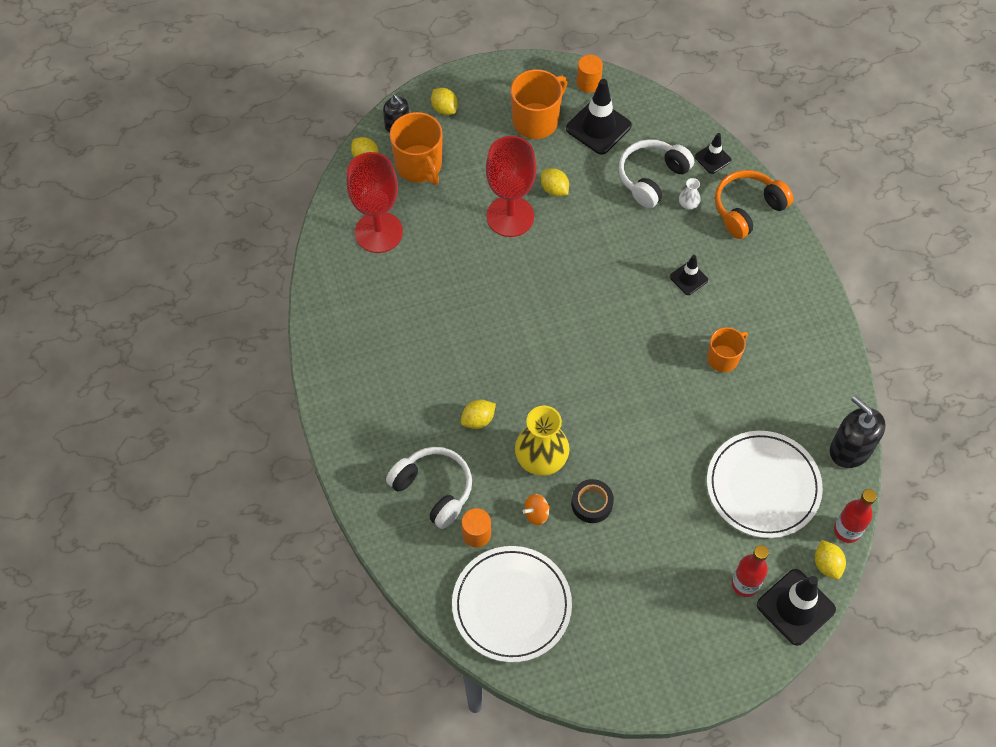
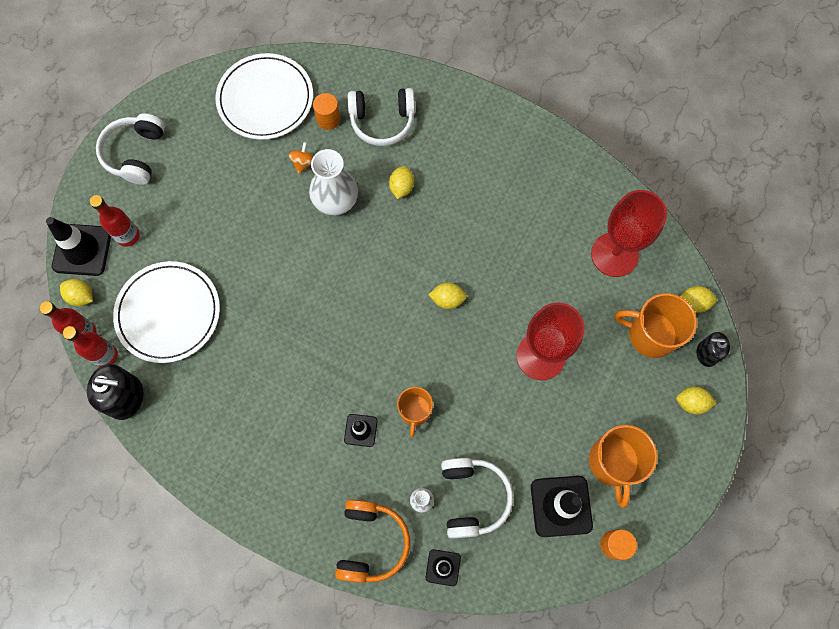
camera: 135 degrees right, 10 degrees up
(541, 458) = (335, 200): yellow vase -> white vase
(554, 189) = (534, 411): yellow lemon -> yellow lemon (447, 299)
(591, 503) = (274, 200): black tape -> none
(675, 659) = (136, 154): none -> white headphones
(723, 358) = (277, 386): orange mug -> orange mug (415, 411)
(842, 496) = (105, 355): none -> red bottle

